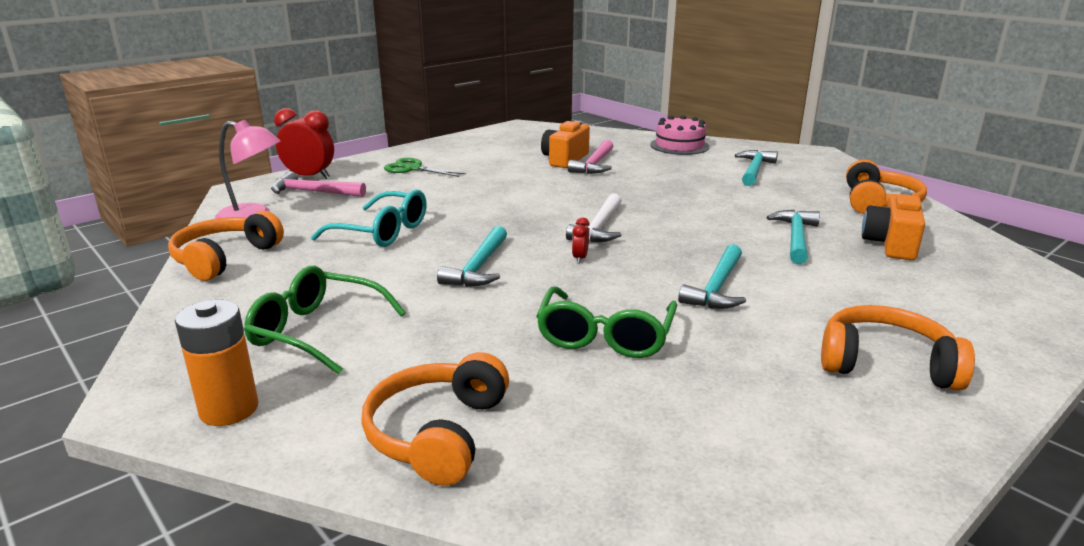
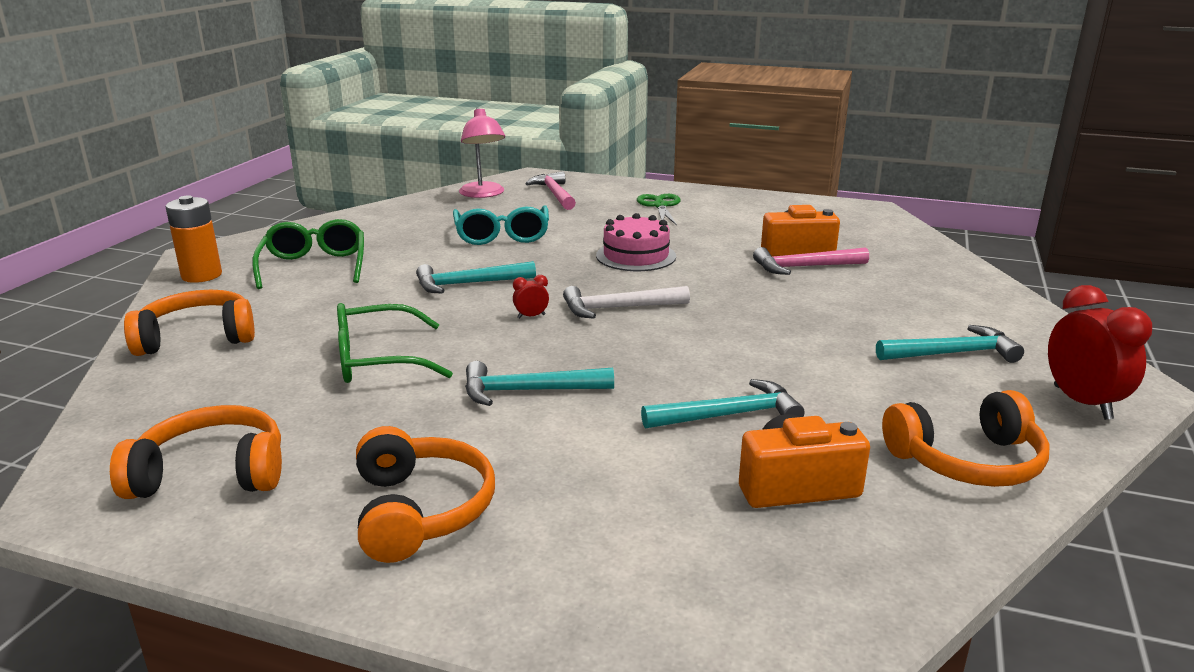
camera: 60 degrees right, 0 degrees up
(225, 258) = (403, 210): orange headphones -> orange headphones (211, 473)
(309, 177) = (585, 183): red clock -> red clock (1082, 403)
(679, 146) = (965, 293): pink cake -> pink cake (636, 256)

